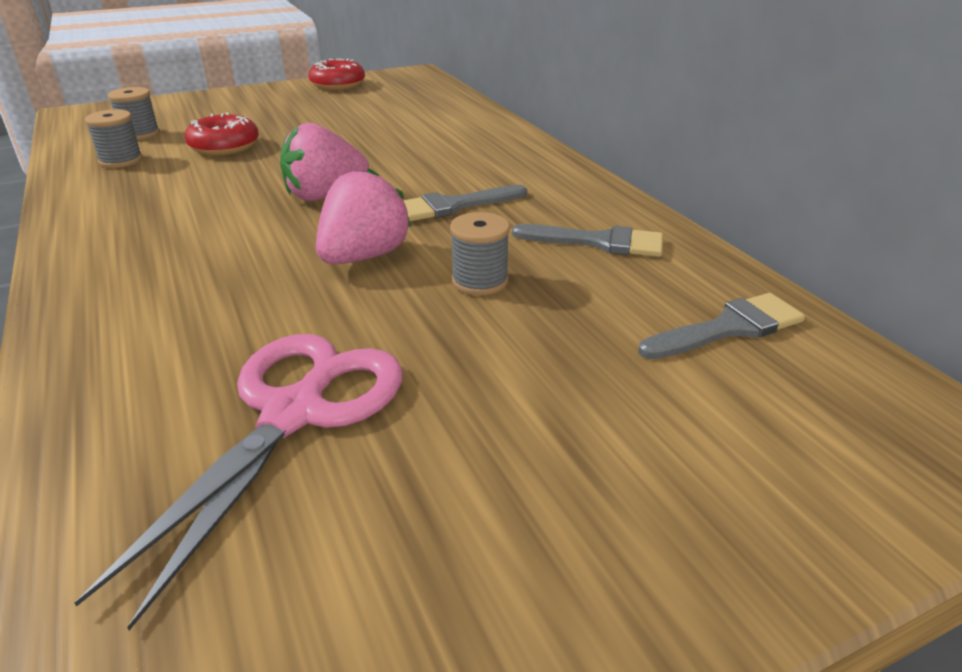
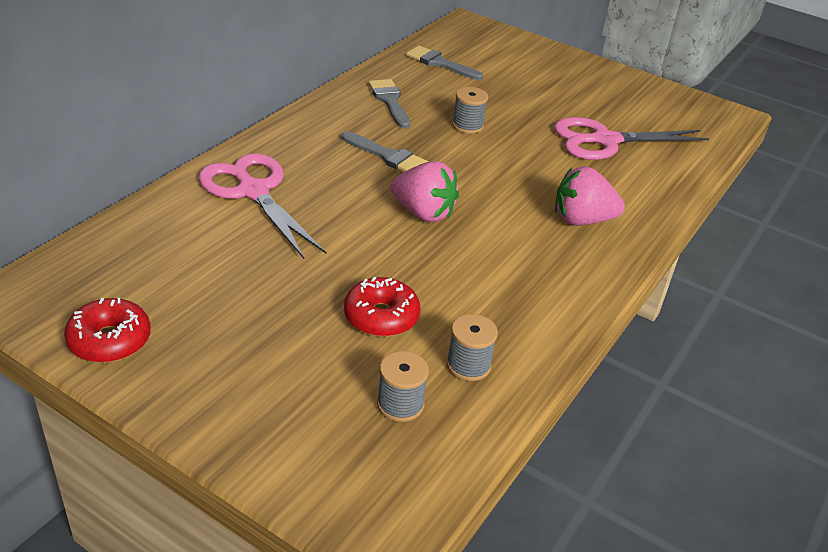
camera: 125 degrees left, 5 degrees up
(364, 257) = (483, 167): pink strawberry -> pink strawberry (581, 220)
(457, 138) = (253, 191): none -> pink scissors

